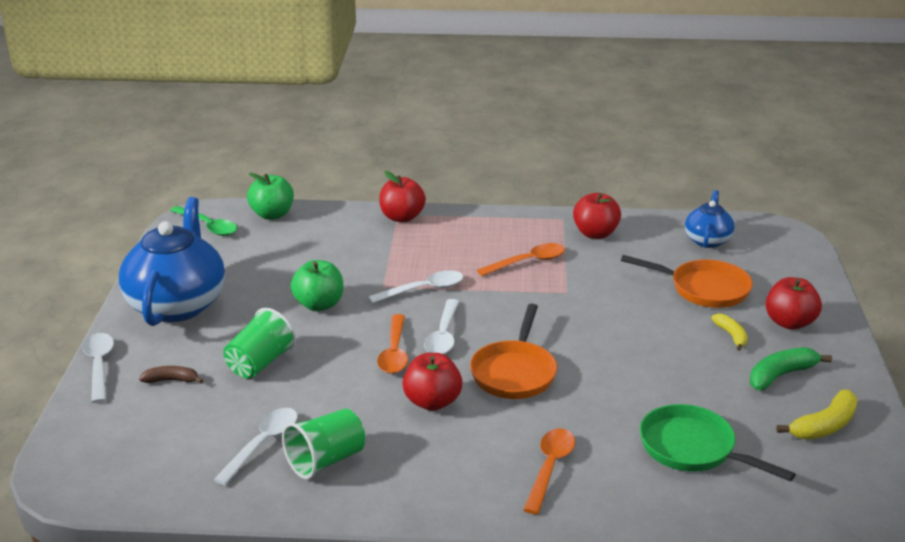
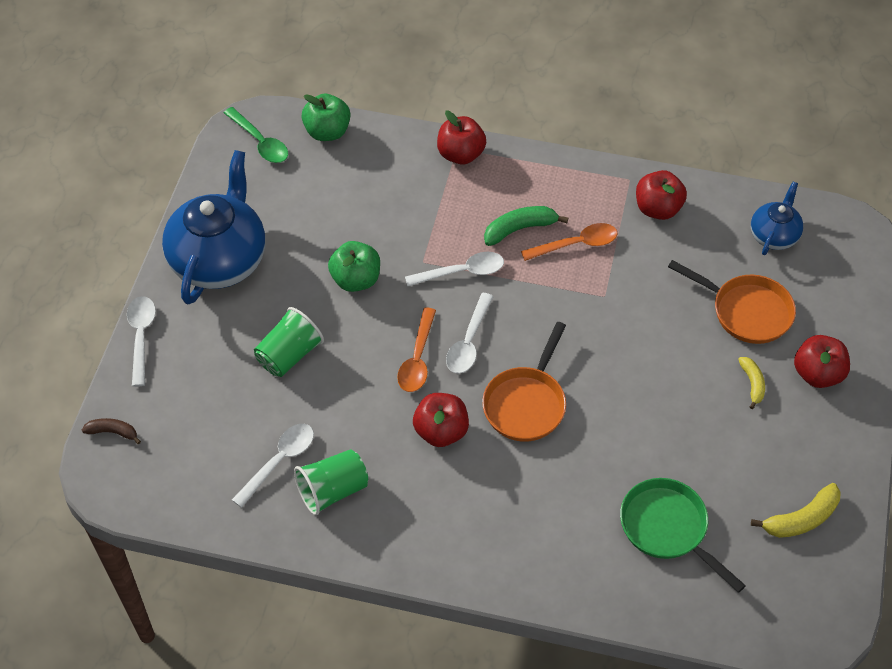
camera: 10 degrees right, 25 degrees up
(171, 380) = (206, 366): brown banana -> brown banana (113, 432)
(549, 468) = (530, 531): orange spoon -> none
(780, 375) = (782, 446): green banana -> green banana (519, 229)

